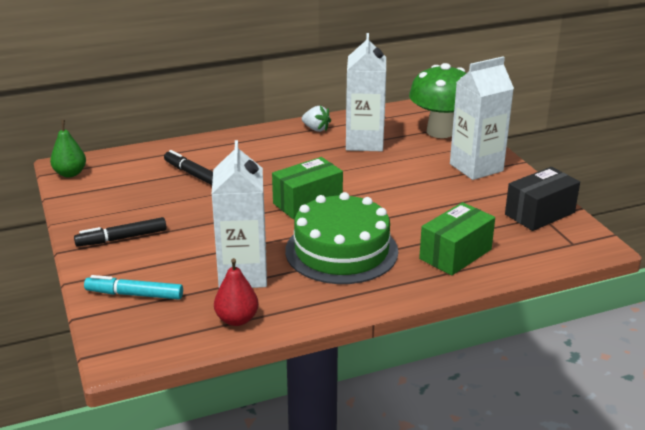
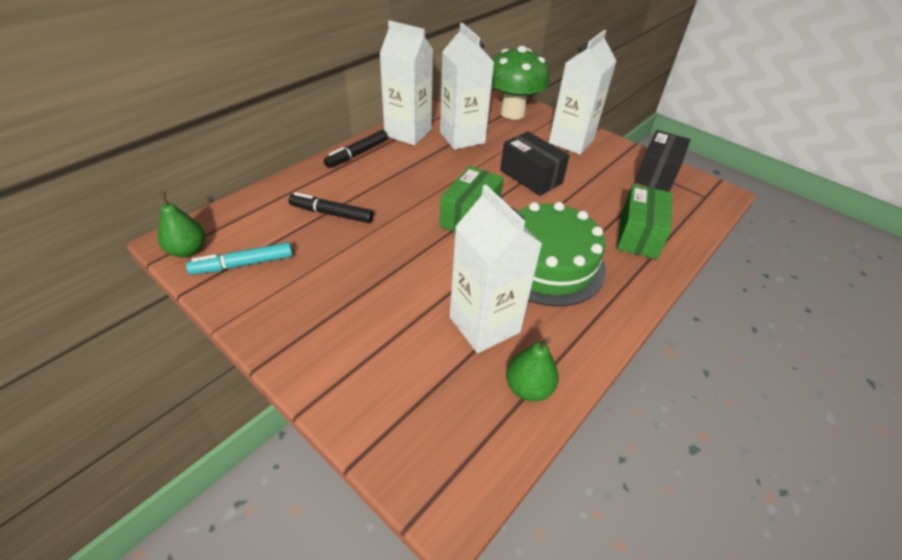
camera: 30 degrees left, 15 degrees up
(122, 238) = (318, 321): black marker -> black marker (357, 154)
(135, 294) = (394, 398): turquoise marker -> turquoise marker (244, 264)
(237, 319) = (528, 388): red pear -> green pear
(316, 129) = (408, 133): white strawberry -> white carton
(399, 187) = (531, 176): none -> black box

